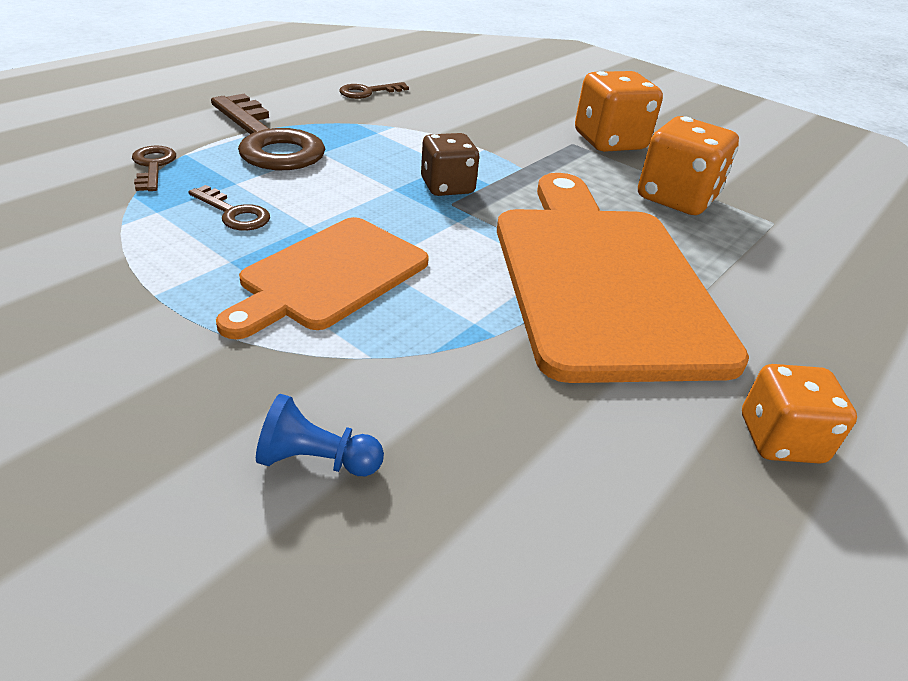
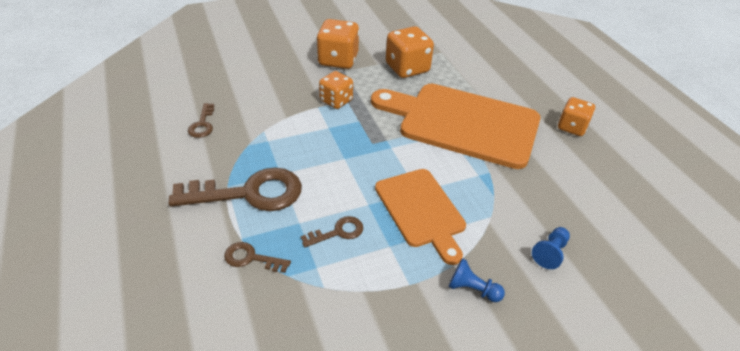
camera: 60 degrees left, 5 degrees up
(166, 364) = (472, 289): none -> blue pawn
(447, 187) = (354, 137): brown dice -> none
(514, 158) = (336, 101): none -> orange dice

